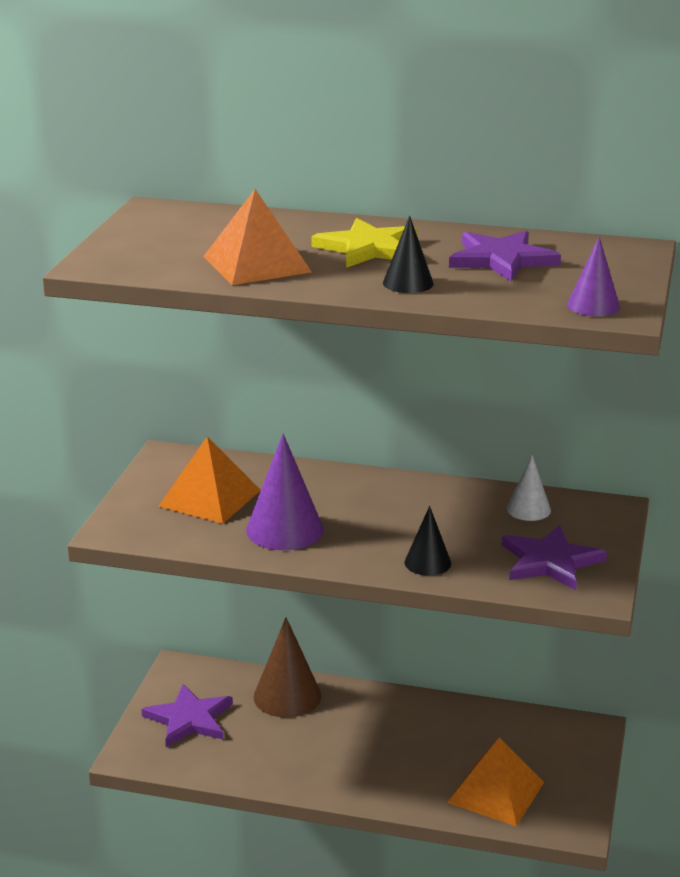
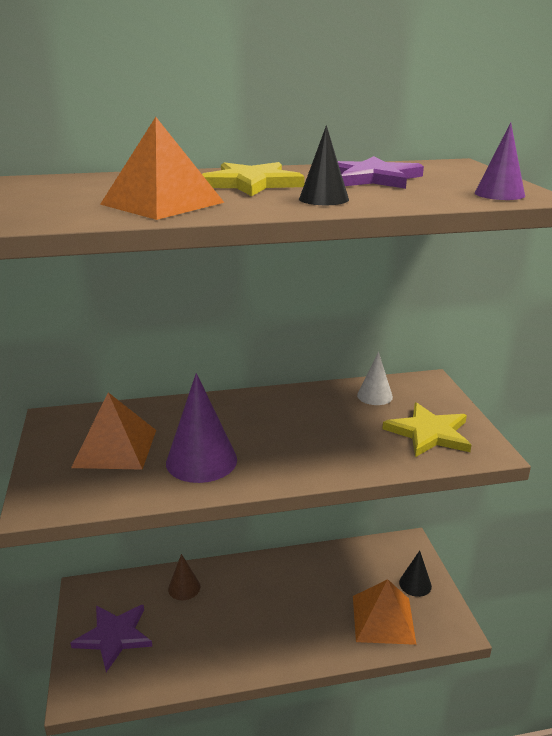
camera: 25 degrees left, 0 degrees up
(287, 696) = (184, 588): brown cone -> brown cone, size x0.58
(427, 563) = (341, 459): black cone -> black cone (415, 584)
(550, 561) = (429, 433): purple star -> yellow star

